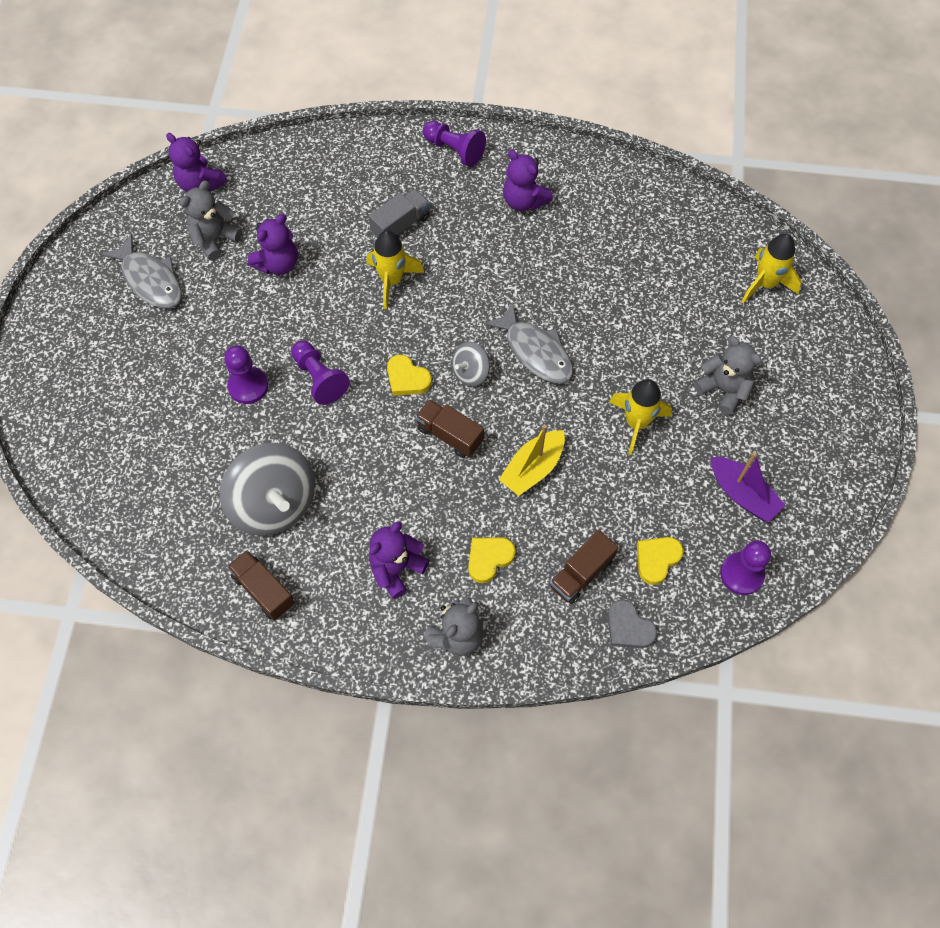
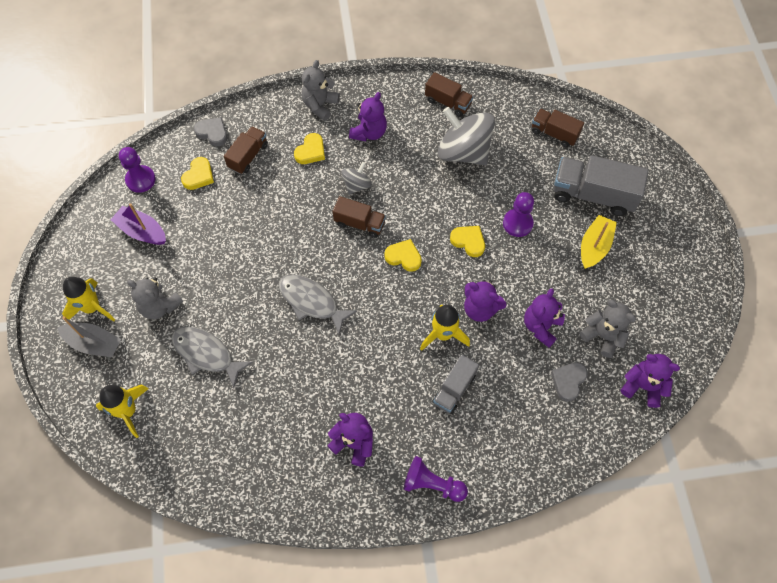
camera: 165 degrees right, 0 degrees up
(134, 400) = (593, 195): none -> grey truck
(137, 499) = (554, 133): none -> brown truck
(150, 280) = (633, 287): grey fish -> grey fish (206, 354)
(214, 239) = (603, 336): grey teddy bear -> grey teddy bear turned 75 degrees counterclockwise
(275, 205) = (568, 381): none -> grey heart
(319, 378) = (468, 241): purple pawn -> yellow heart
(338, 298) = (480, 308): none -> purple teddy bear
(470, 372) = (357, 273): grey spinning top -> grey spinning top (357, 185)
(533, 468) = (294, 214): yellow boat -> yellow boat (594, 246)
(636, 423) = (224, 264): yellow rocket -> yellow rocket (92, 308)
(805, 364) = (94, 343): none -> grey boat

